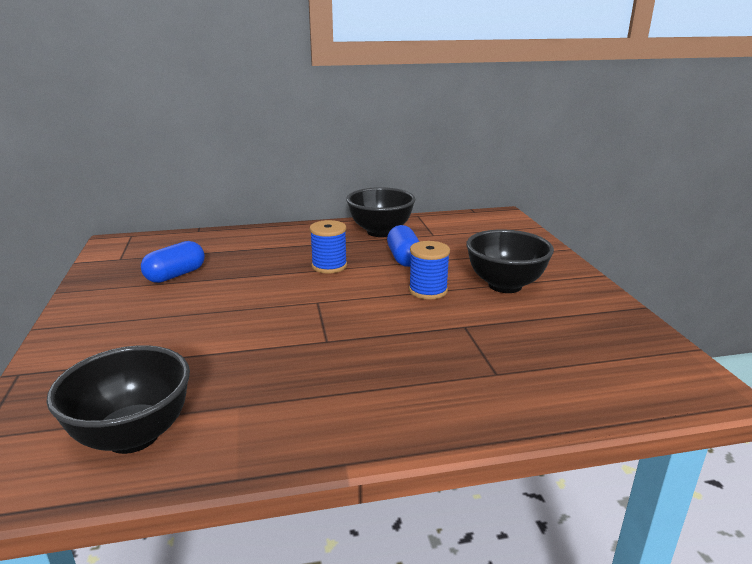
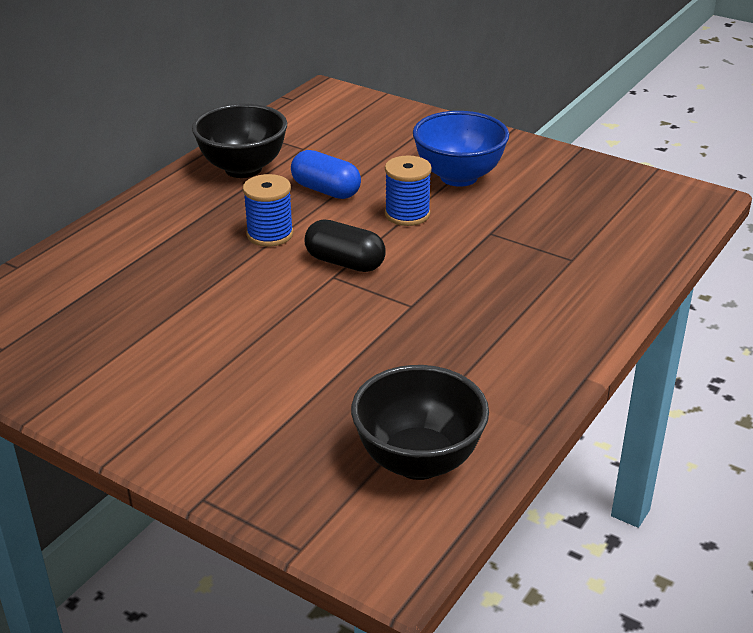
camera: 45 degrees left, 10 degrees up
(175, 275) = (125, 329): blue capsule -> none
(338, 298) = (345, 262): none -> black capsule
(505, 285) = (458, 177): black bowl -> blue bowl

